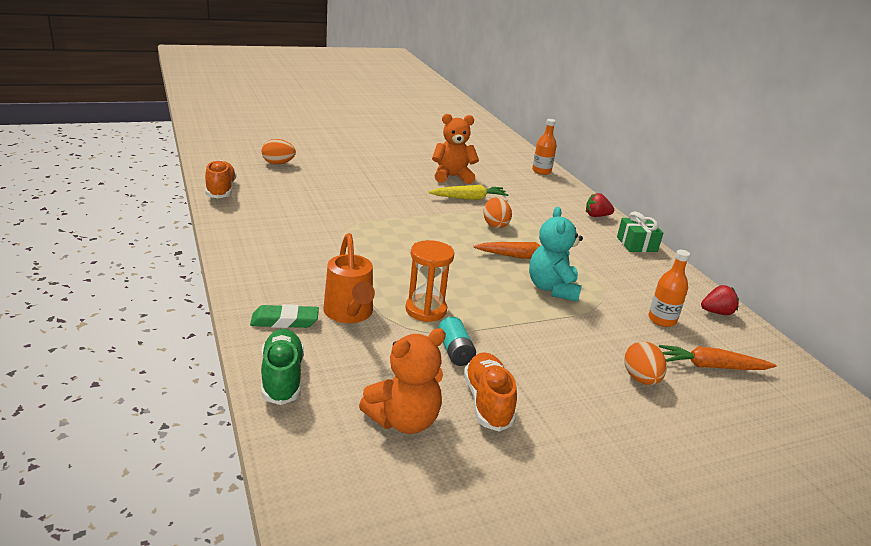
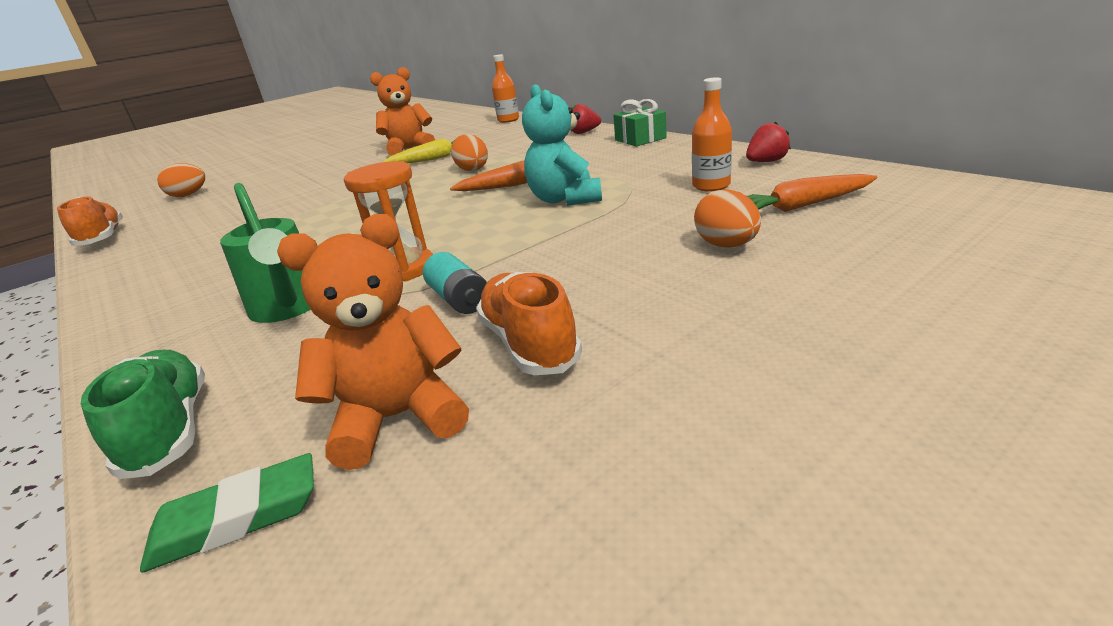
camera: 10 degrees left, 0 degrees up
(284, 321) = (182, 349): green eraser -> green eraser (237, 518)
(349, 314) = (289, 308): orange watering can -> green watering can
(404, 420) = (398, 418): orange teddy bear -> orange teddy bear turned 150 degrees counterclockwise

